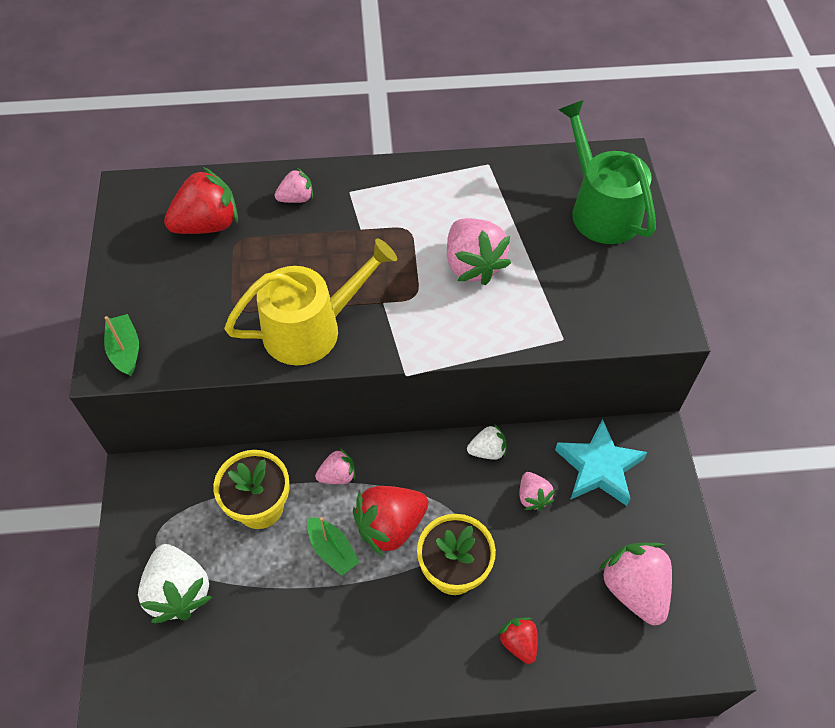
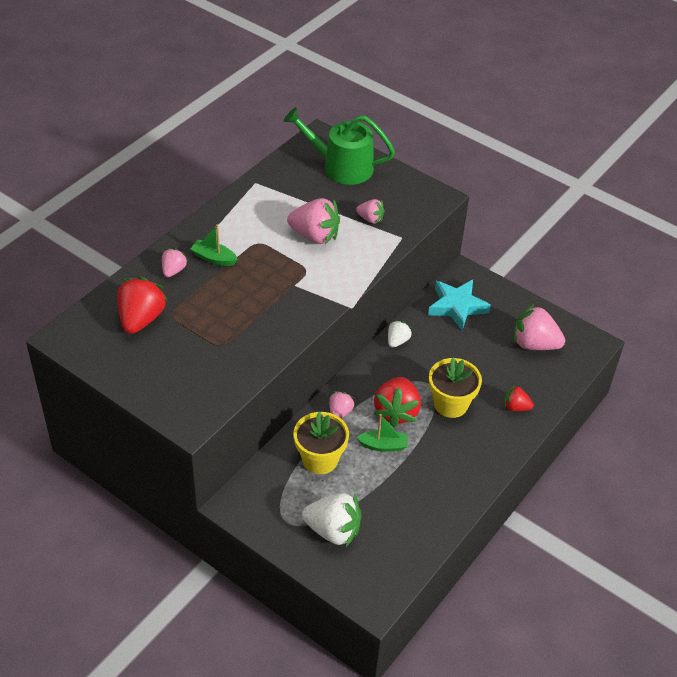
camera: 50 degrees left, 10 degrees down
(125, 350) = (190, 409): green boat -> green boat (214, 258)
(311, 329) = (275, 324): yellow watering can -> none
(533, 497) = (444, 343): pink strawberry -> pink strawberry (370, 219)

